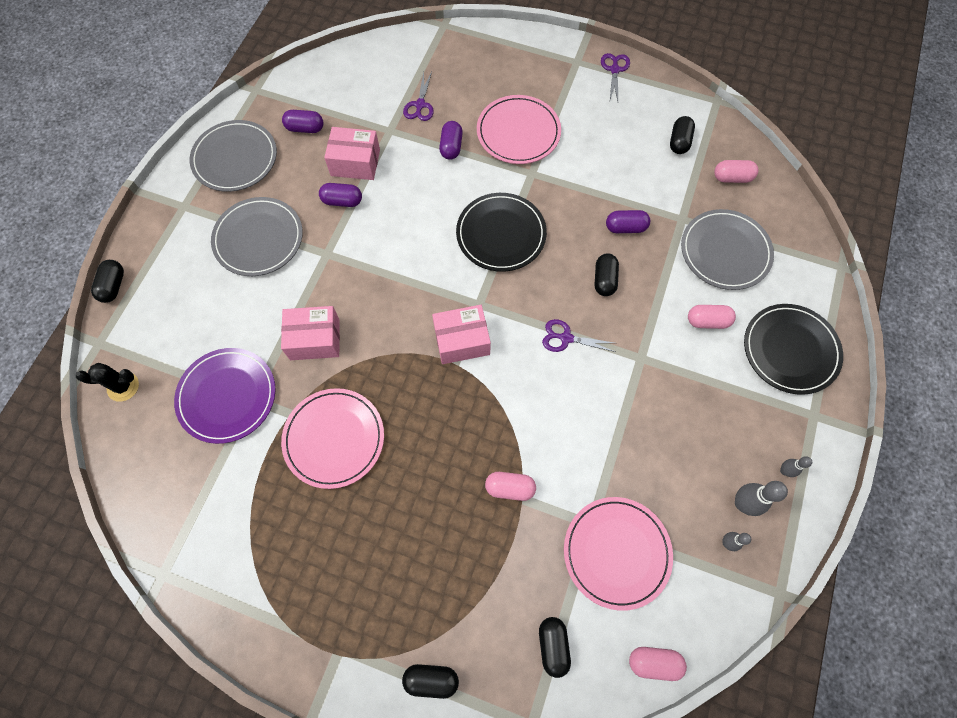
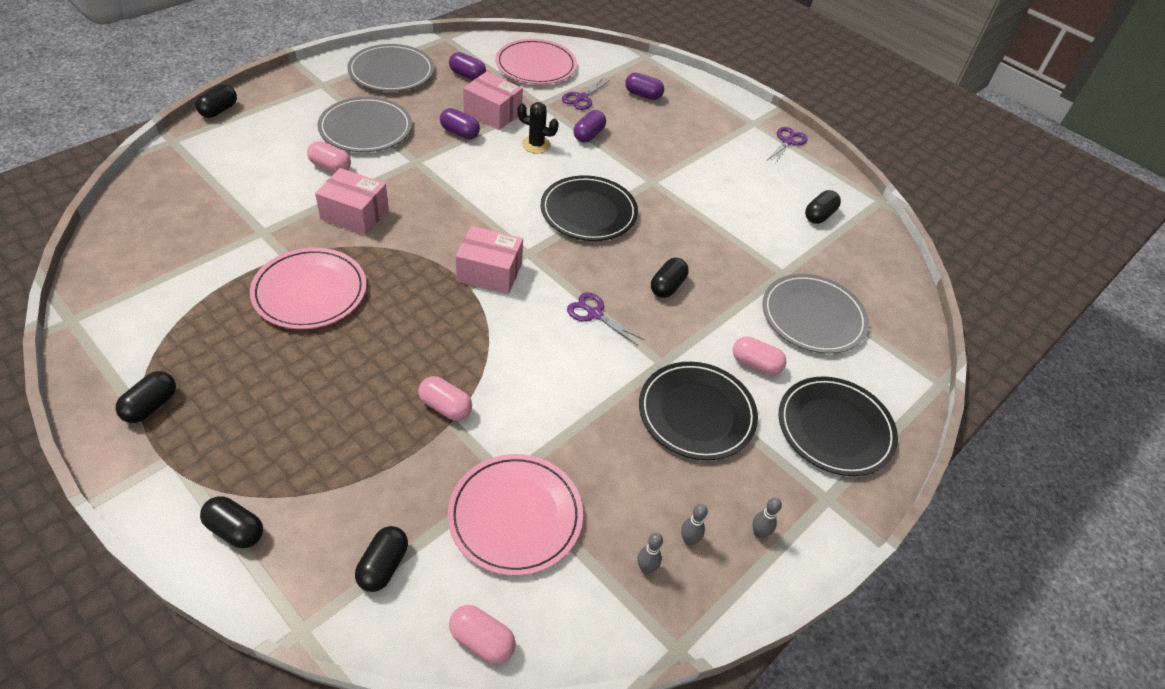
camera: 20 degrees right, 20 degrees down
(123, 386) = (164, 176): black cactus -> black cactus (536, 145)
(227, 396) = (243, 220): purple plate -> none
(290, 614) = (151, 406): none -> black capsule
(518, 132) = (660, 149): pink plate -> pink plate (536, 65)
(625, 227) = (718, 256): purple capsule -> purple capsule (643, 95)
(690, 390) = (696, 413): none -> black plate
(732, 178) = (859, 263): pink capsule -> pink capsule (330, 167)
(742, 503) = (688, 540): grey bowling pin -> grey bowling pin, size x0.58

